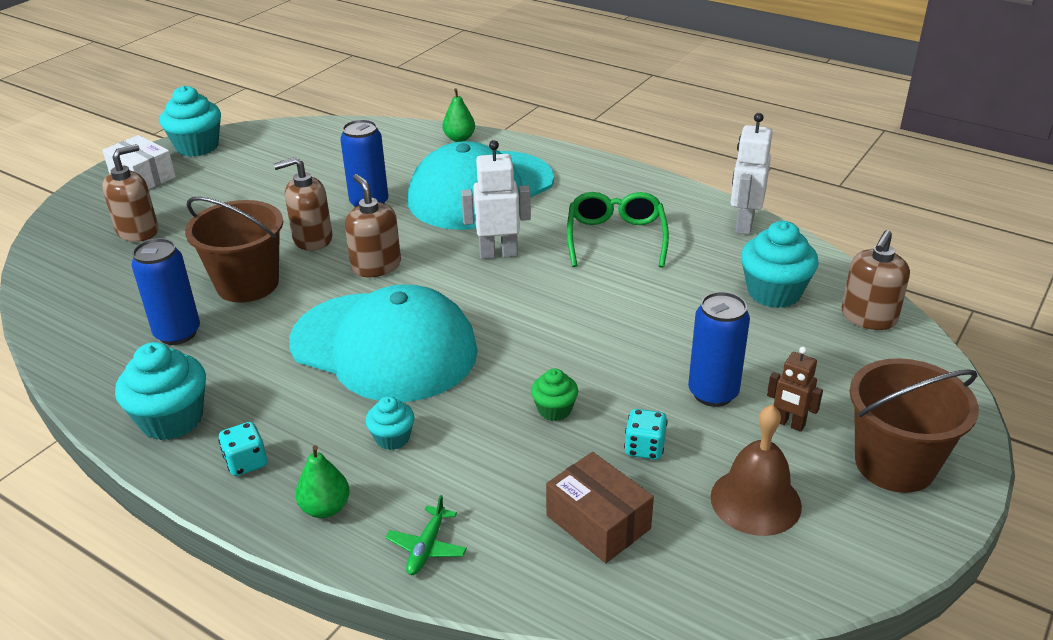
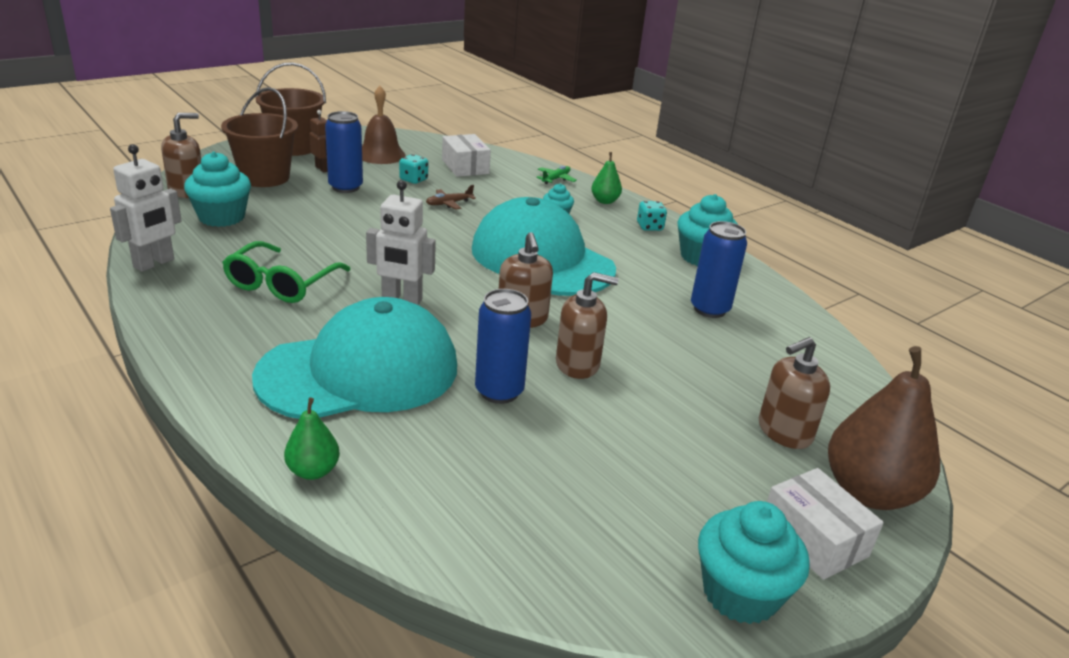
camera: 165 degrees left, 5 degrees down
(89, 208) = (869, 492): none -> brown pear
(247, 284) = (649, 334): brown bucket -> brown bucket (265, 177)
(554, 410) = (449, 203): green cupcake -> brown plane
(598, 522) = (465, 167): brown box -> white box

